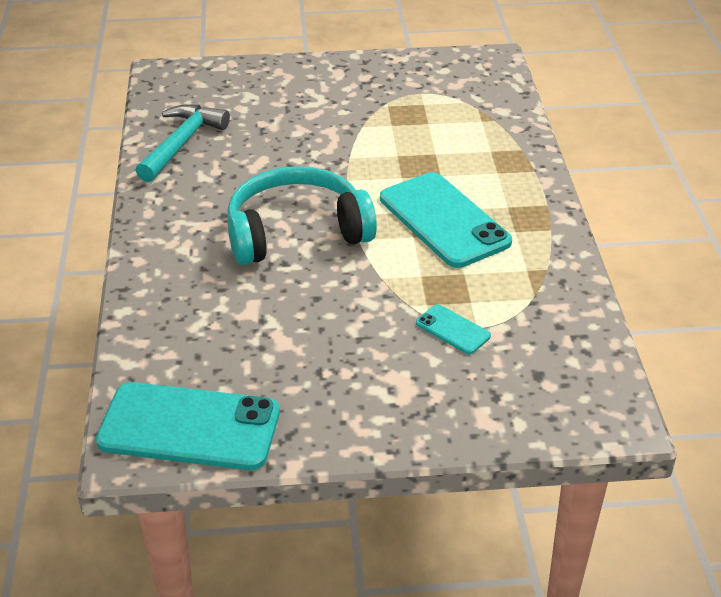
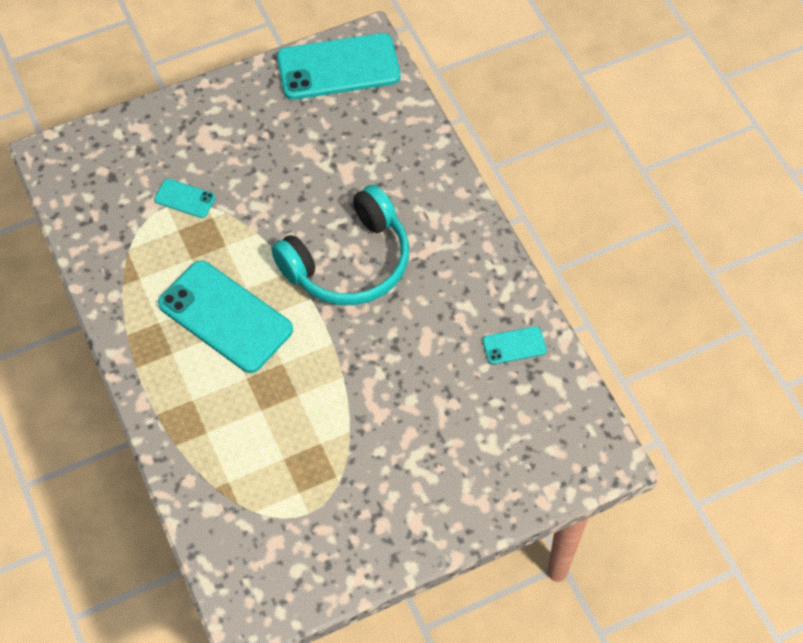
camera: 160 degrees right, 20 degrees up
(181, 143) = (514, 345): turquoise hammer -> turquoise phone

